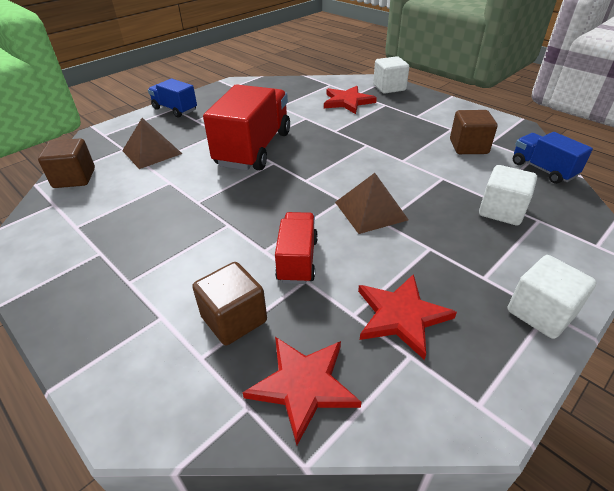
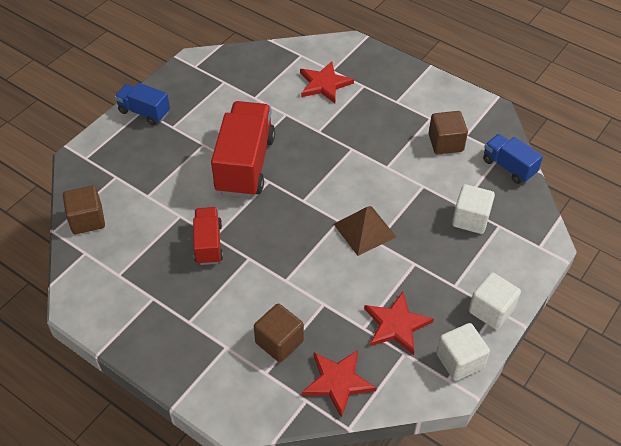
camera: 10 degrees left, 10 degrees up
(152, 152) = (146, 178): brown pyramid -> none
(297, 260) = (314, 286): red truck -> red truck (208, 244)
(389, 88) = (365, 56): white cube -> white cube (459, 361)

